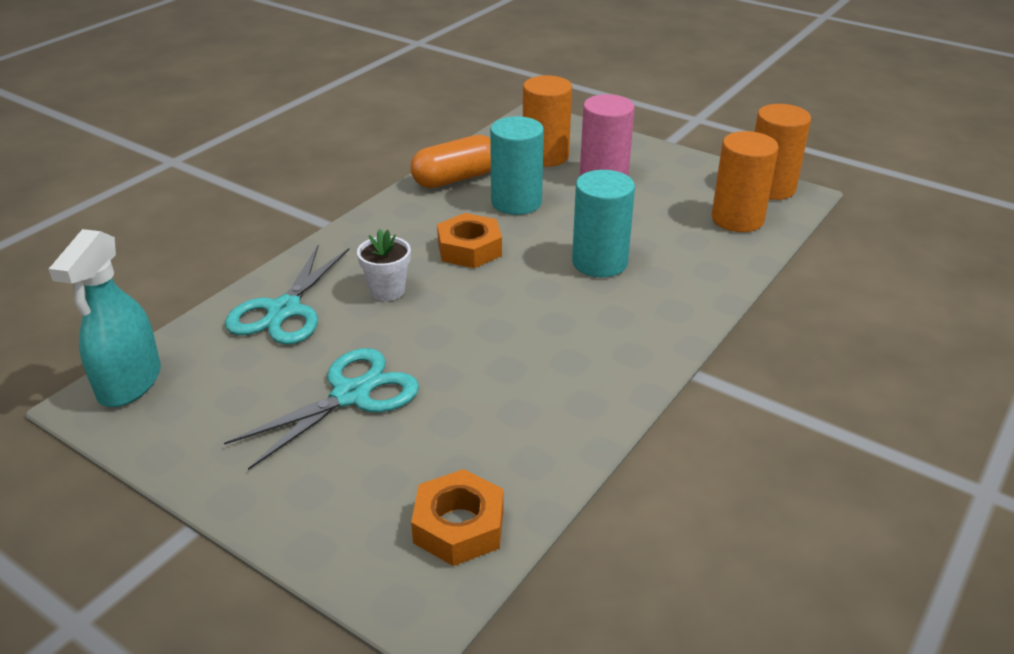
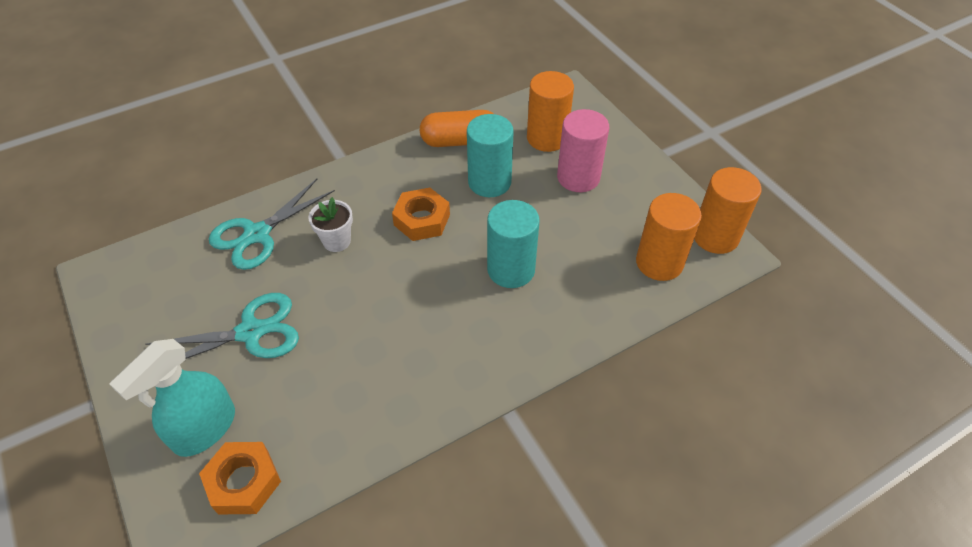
camera: 25 degrees right, 15 degrees up
(129, 383) = (125, 265): turquoise spray bottle -> turquoise spray bottle (204, 429)

